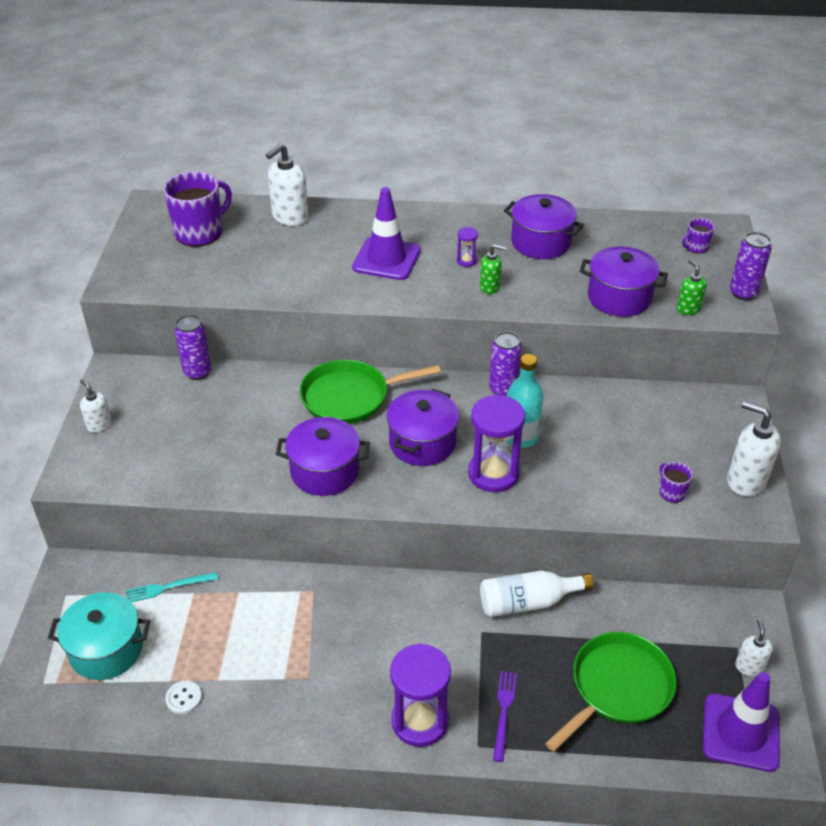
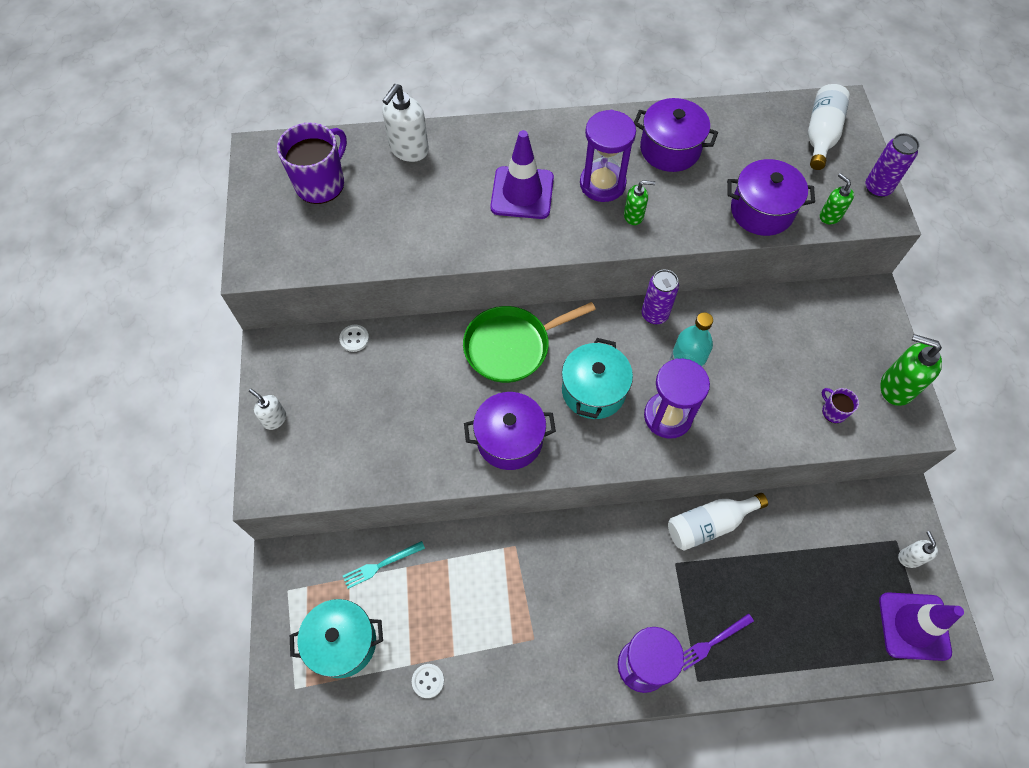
camera: 10 degrees left, 20 degrees up
(197, 372) = (354, 339): purple can -> white button
(422, 443) = (593, 391): purple pot -> turquoise pot
(466, 261) = (602, 184): purple hourglass -> purple hourglass, size x2.24
(504, 712) = (712, 642): purple fork -> purple fork turned 120 degrees counterclockwise
(618, 687) = (804, 599): green pan -> none
(696, 247) = (821, 135): purple mug -> white bottle
(745, 481) = (896, 387): white soap dispenser -> green soap dispenser

